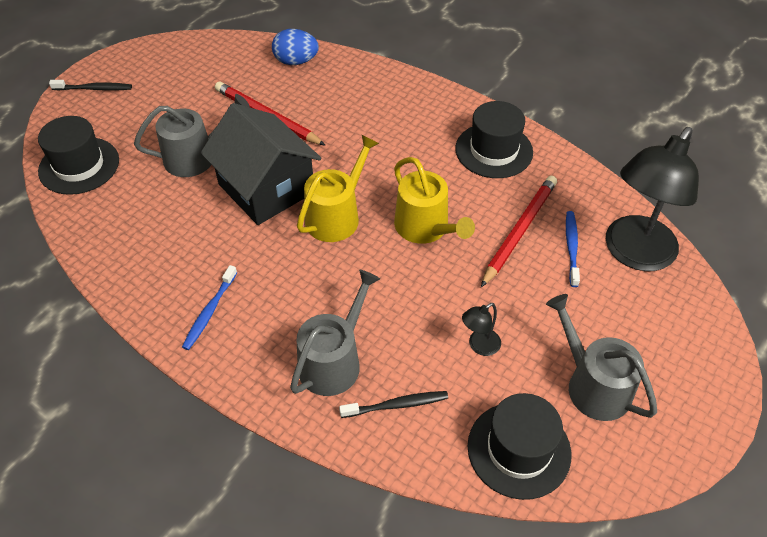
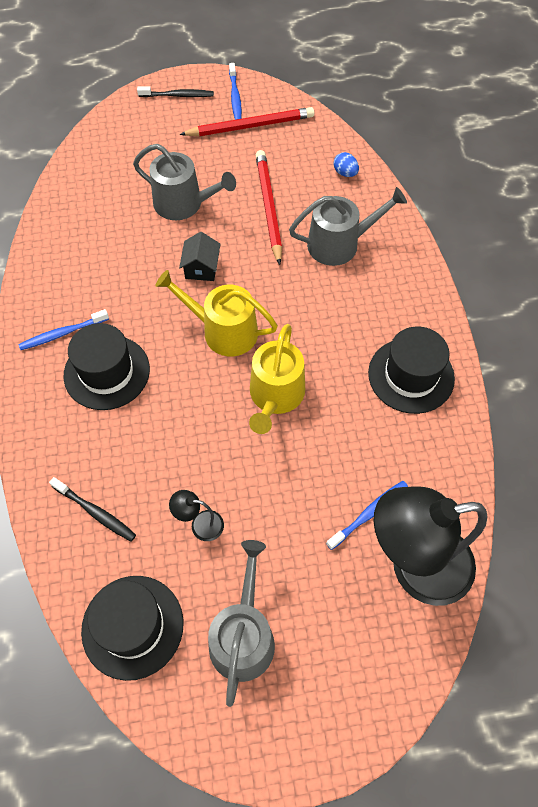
camera: 45 degrees right, 10 degrees up
(79, 165) = (104, 153): black hat -> black hat (107, 372)
(94, 89) = (178, 95): black toothbrush -> black toothbrush turned 45 degrees counterclockwise
(146, 62) = (235, 97): none -> blue toothbrush
(266, 188) = (201, 268): black house -> black house, size x0.43
(296, 61) = (345, 173): blue egg -> blue egg, size x0.59
(334, 361) = (94, 441): grey watering can -> grey watering can (339, 244)
(336, 216) = (223, 331): yellow watering can -> yellow watering can turned 150 degrees counterclockwise
(519, 231) = (344, 462): red pencil -> red pencil (250, 126)

